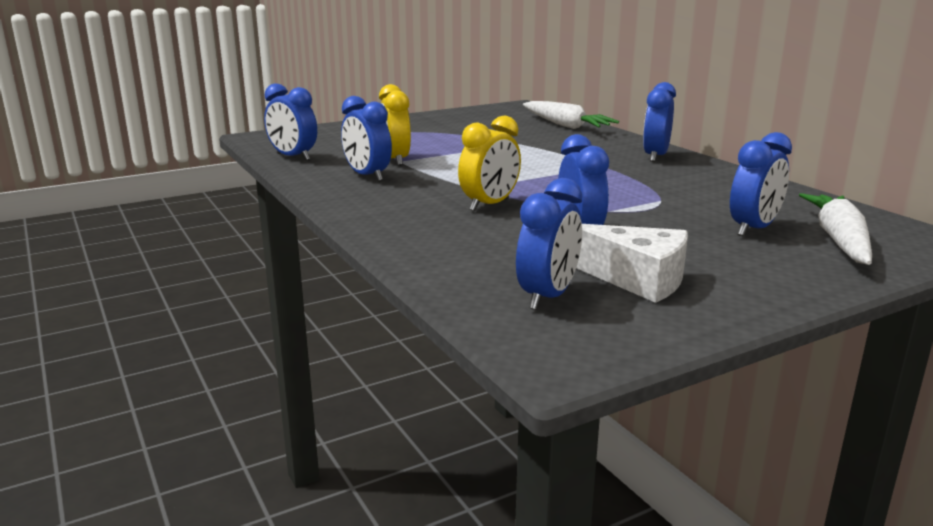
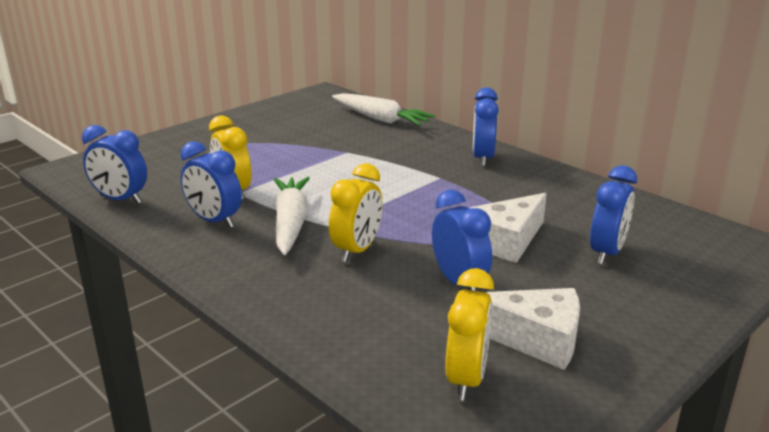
camera: 15 degrees left, 5 degrees up
(548, 297) = (466, 378): blue clock -> yellow clock
(647, 212) = (507, 241): none -> white cheese
(839, 240) = (681, 258): white carrot -> white carrot (290, 223)

